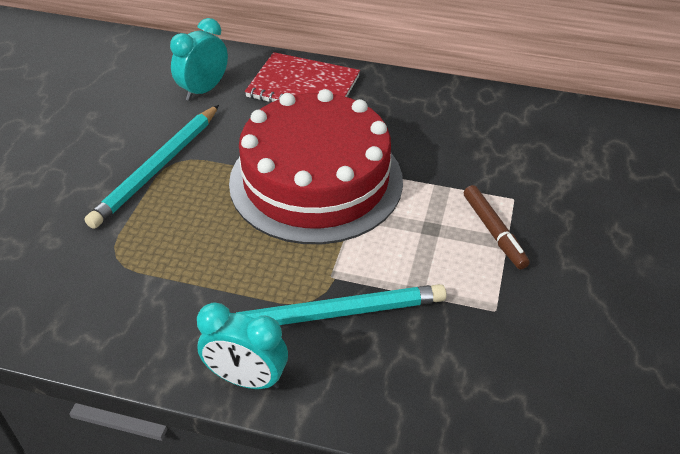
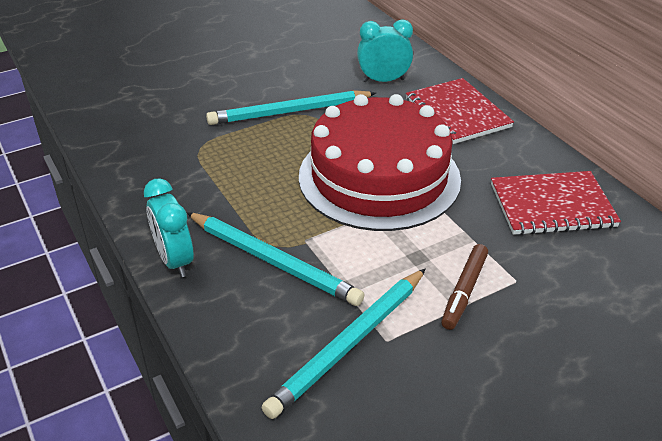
camera: 45 degrees right, 5 degrees down
(463, 124) = (552, 205): none -> red notebook
(476, 334) = (349, 343): none -> turquoise pencil

